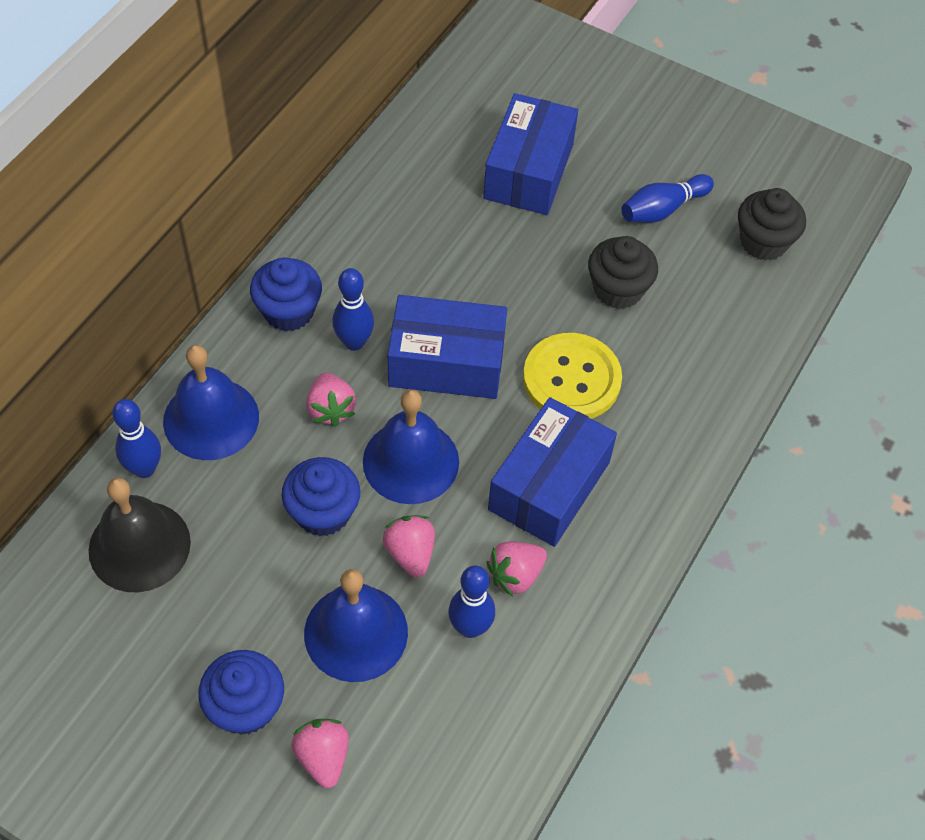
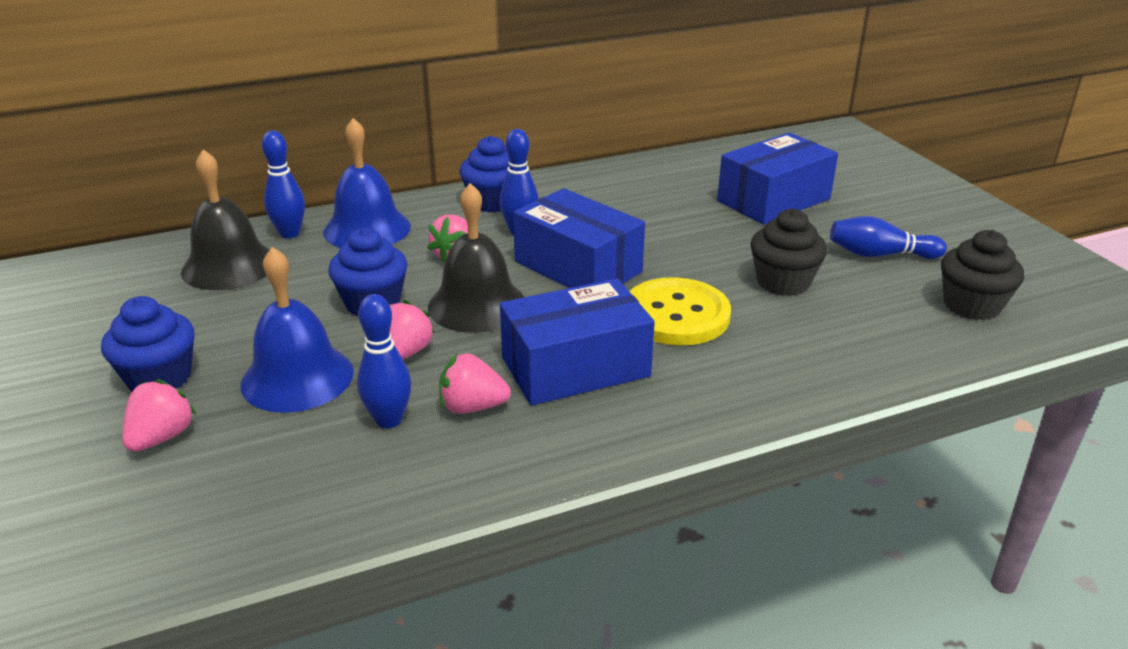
camera: 40 degrees right, 25 degrees down
(411, 461) = (477, 305): blue bell -> black bell

